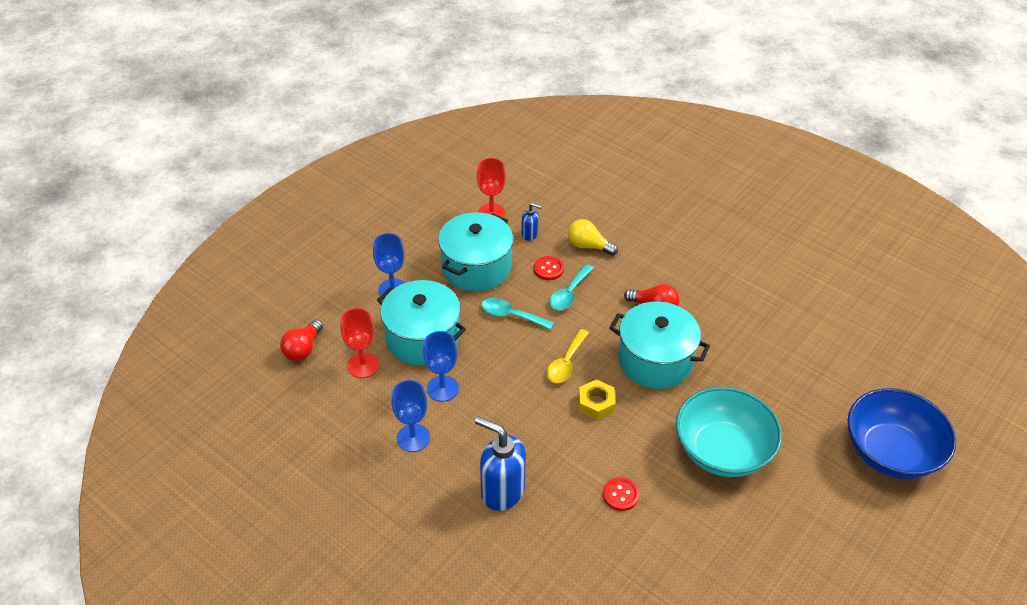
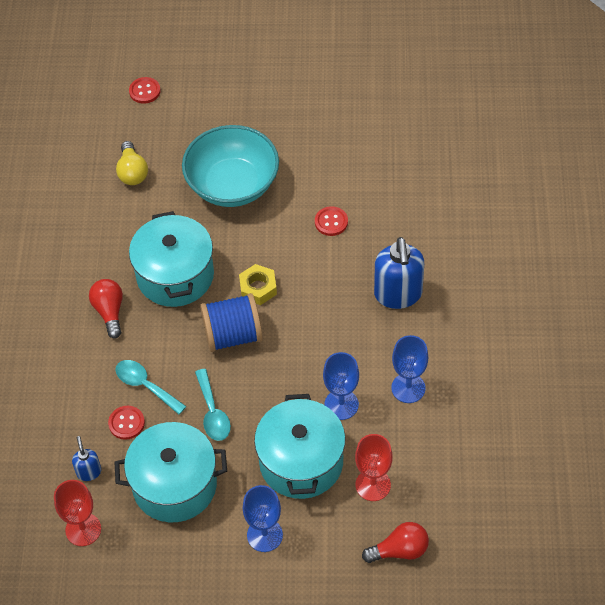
camera: 125 degrees left, 10 degrees up
(566, 363) = (232, 335): yellow spoon -> blue spool
(569, 293) = (146, 386): turquoise spoon -> turquoise spoon turned 135 degrees counterclockwise
(588, 246) = (66, 411): yellow light bulb -> yellow light bulb (132, 172)
(890, 452) = (144, 91): blue bowl -> red button

